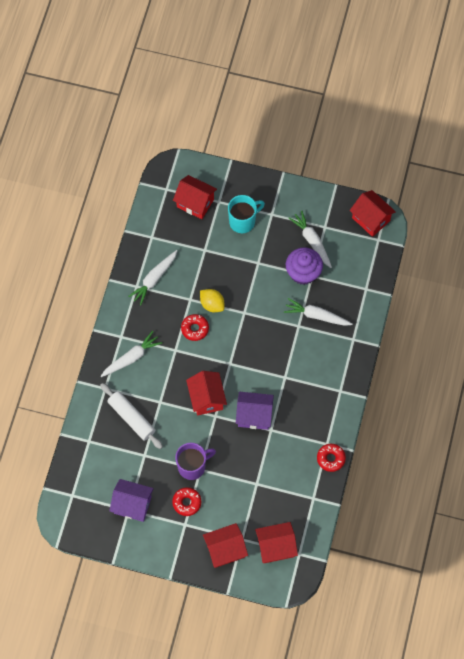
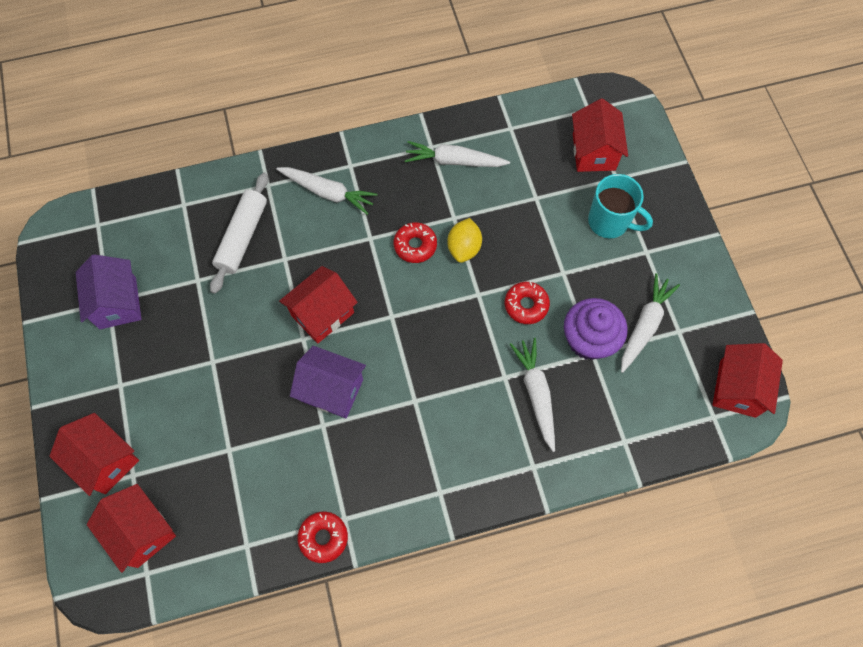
camera: 60 degrees right, 0 degrees up
(187, 502) = (154, 370): red donut -> red donut (526, 305)
(192, 466) = (211, 349): purple mug -> none
(254, 415) = (332, 390): purple house -> purple house turned 45 degrees counterclockwise

